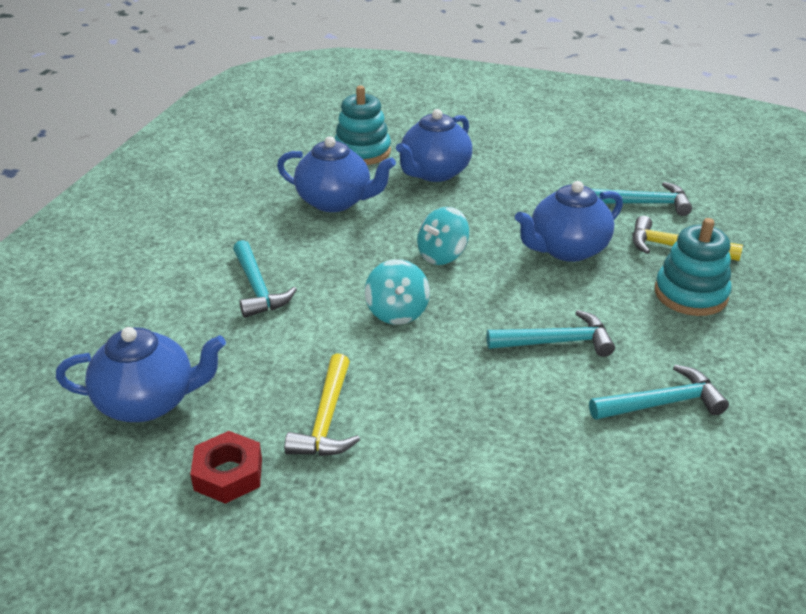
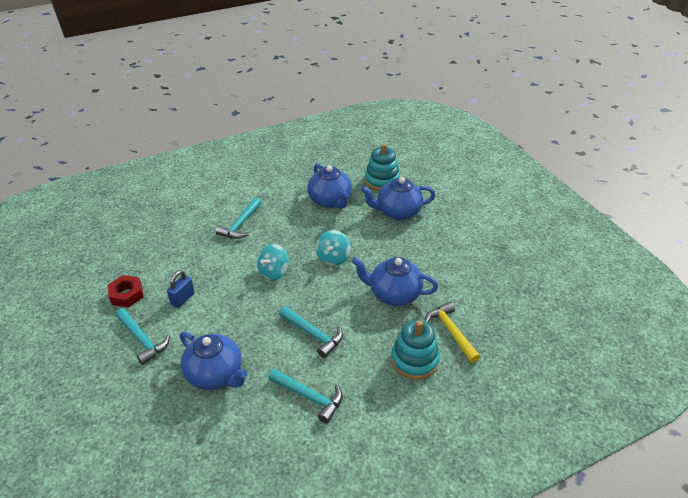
camera: 45 degrees right, 5 degrees up
(148, 402) = (143, 247): blue teapot -> blue teapot (215, 374)
(326, 419) = (183, 299): yellow hammer -> blue padlock
(442, 255) = (333, 258): turquoise spinning top -> turquoise spinning top turned 75 degrees counterclockwise
(644, 204) = (478, 297): turquoise hammer -> turquoise hammer (142, 340)

